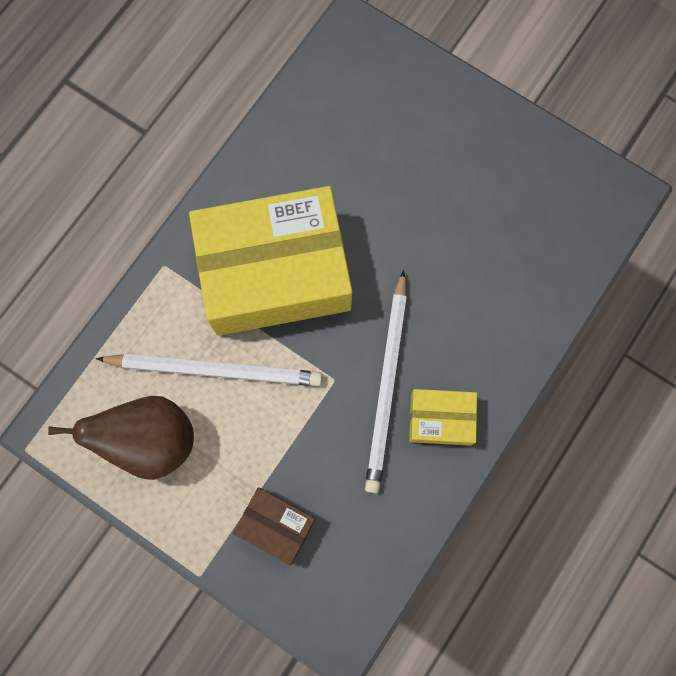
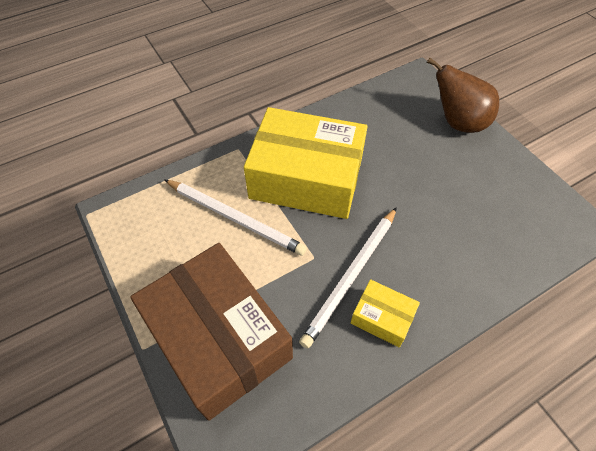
camera: 25 degrees right, 20 degrees down
(151, 441) = (167, 243): brown pear -> brown pear (457, 123)
(276, 525) = (219, 338): brown box -> brown box, size x2.27

